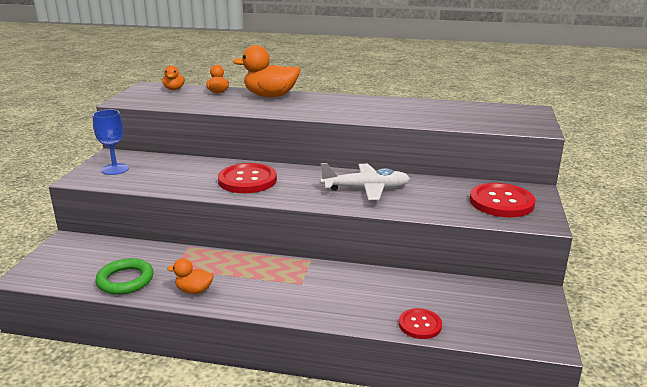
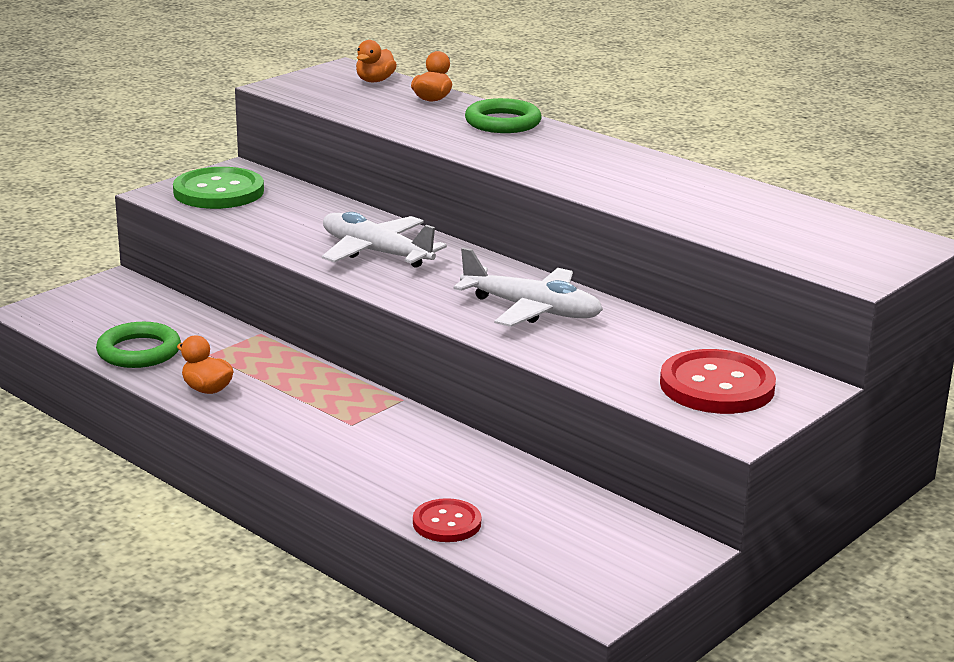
camera: 30 degrees right, 0 degrees up
(115, 169) = (218, 192): blue goblet -> green button
(247, 180) = (376, 252): red button -> white plane
(270, 96) = (503, 122): orange duck -> green ring

